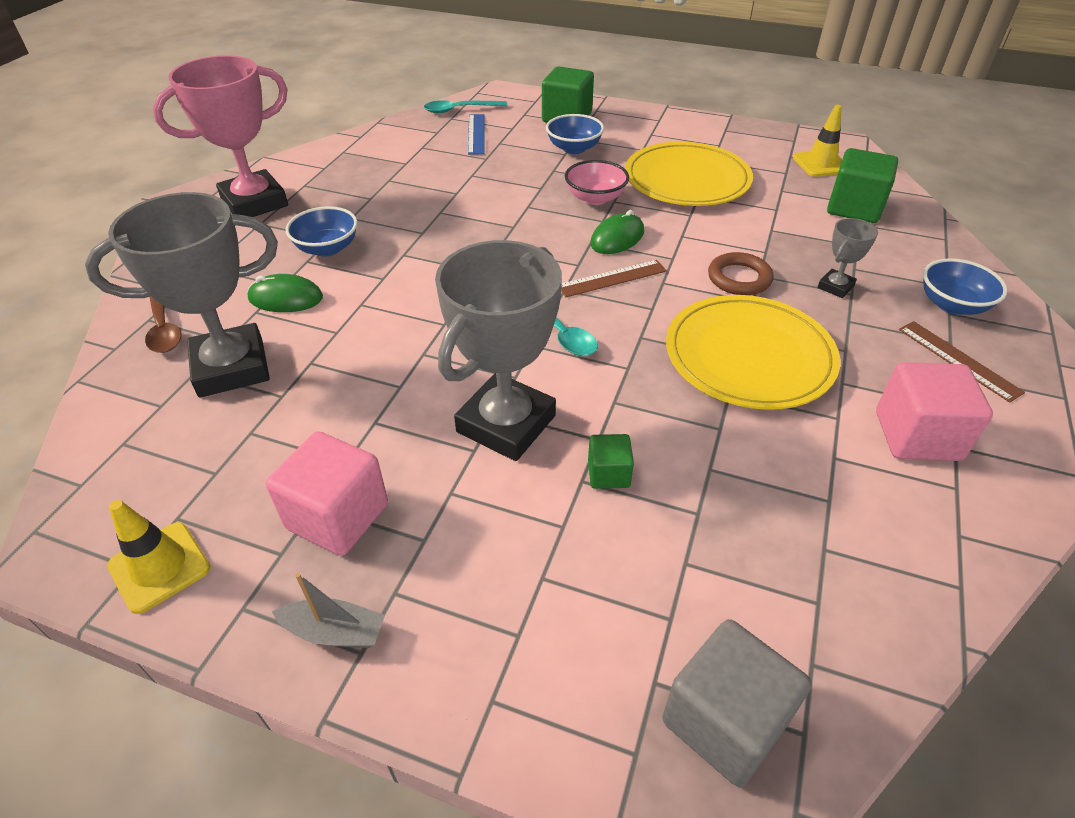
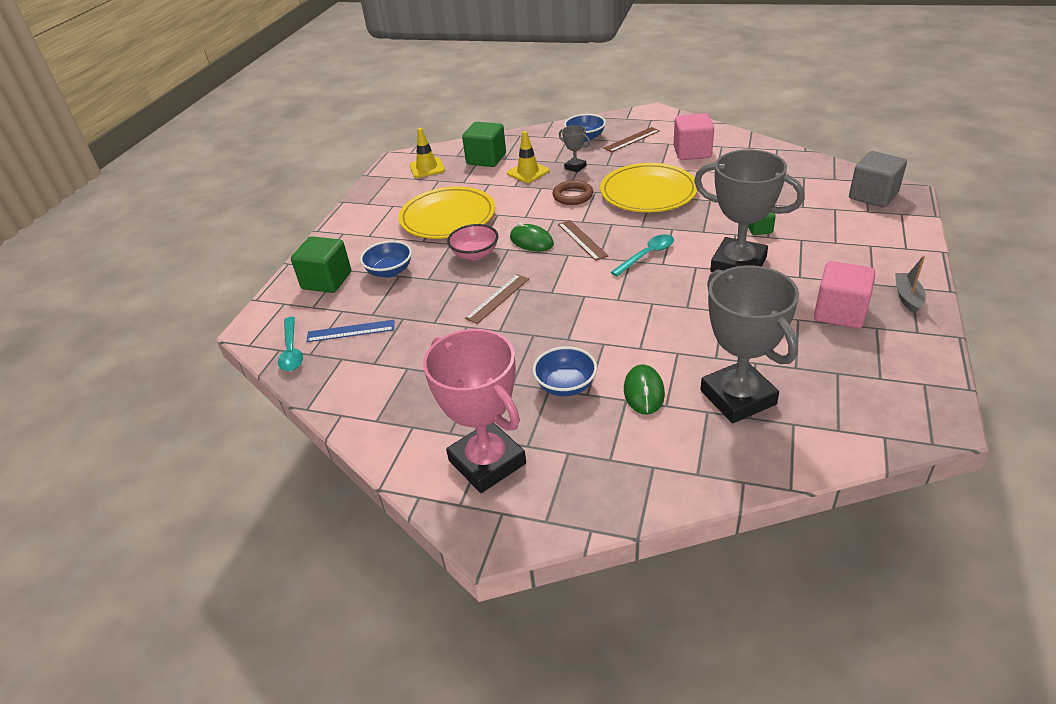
camera: 90 degrees left, 5 degrees down
(159, 567) = (916, 372): yellow traffic cone -> yellow traffic cone (528, 172)
(163, 327) = (704, 458): brown spoon -> none
(499, 211) = (497, 298): none -> brown ruler

